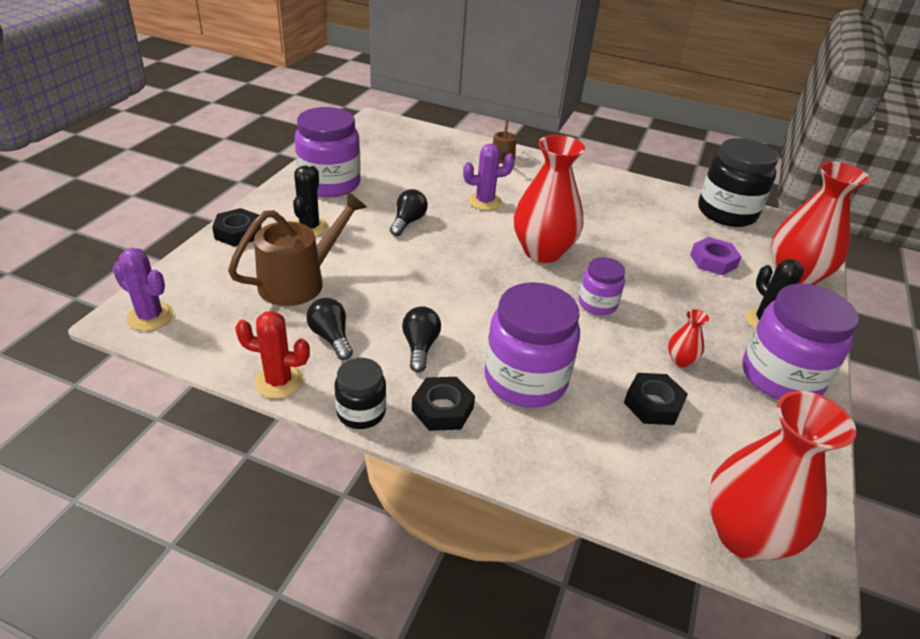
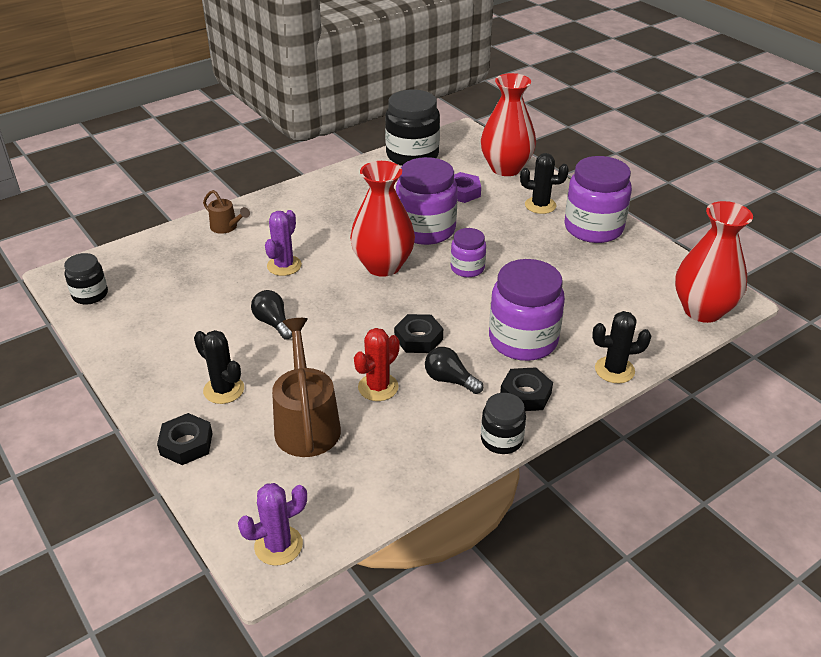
camera: 55 degrees left, 0 degrees up
(279, 381) = (434, 478): red cactus -> red cactus (378, 387)
(330, 184) = (157, 351): purple jar -> purple jar (426, 230)
(331, 337) = (401, 428): black light bulb -> none
(366, 137) = (90, 295): none -> black jar
(544, 474) = (614, 370): none -> black cactus
(653, 404) = (583, 293): black nut -> black nut (418, 338)
(680, 360) = (551, 260): red vase -> none

